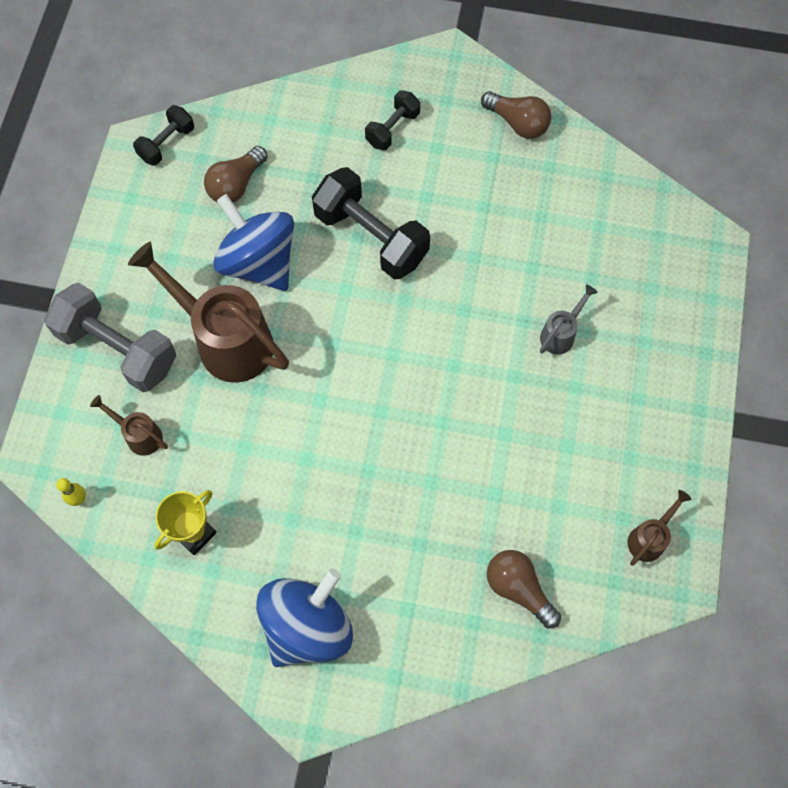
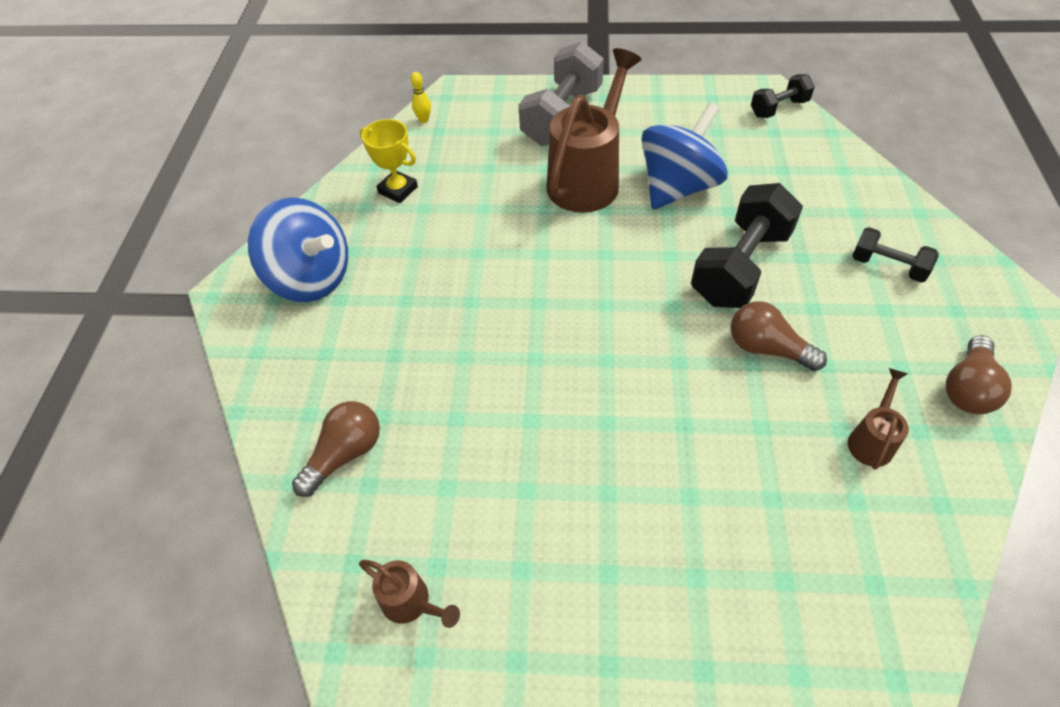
camera: 85 degrees right, 15 degrees down
(139, 435) = (484, 142): brown watering can -> brown watering can (871, 440)
(167, 143) = (778, 108): black dumbbell -> black dumbbell turned 60 degrees counterclockwise
(236, 184) = (756, 159): brown light bulb -> brown light bulb (767, 348)
(560, 334) = (677, 468): grey watering can -> none

